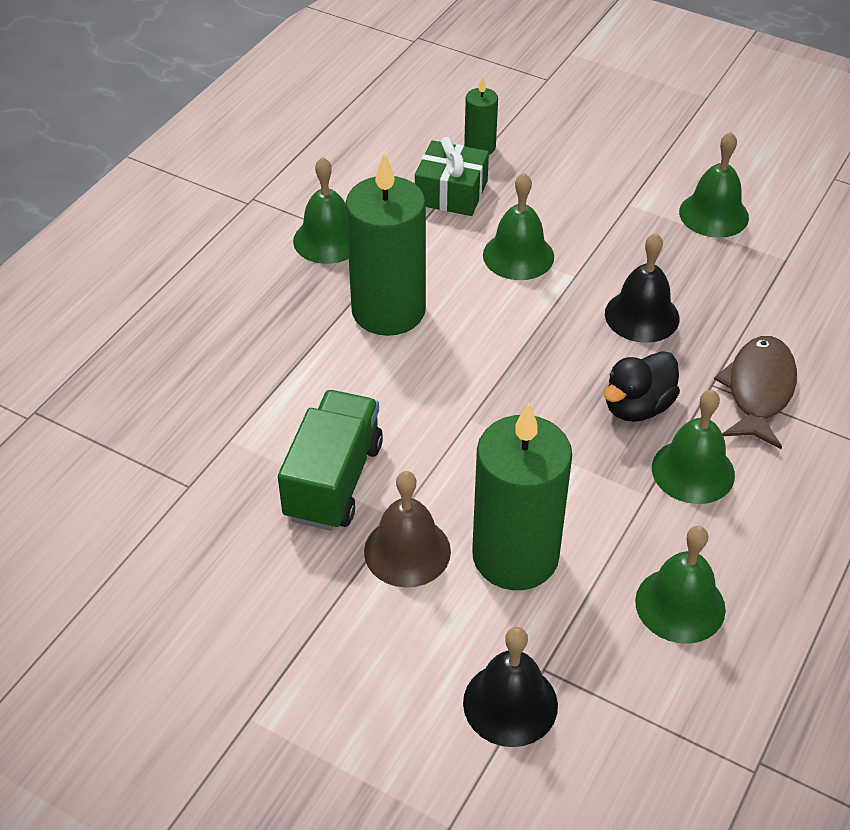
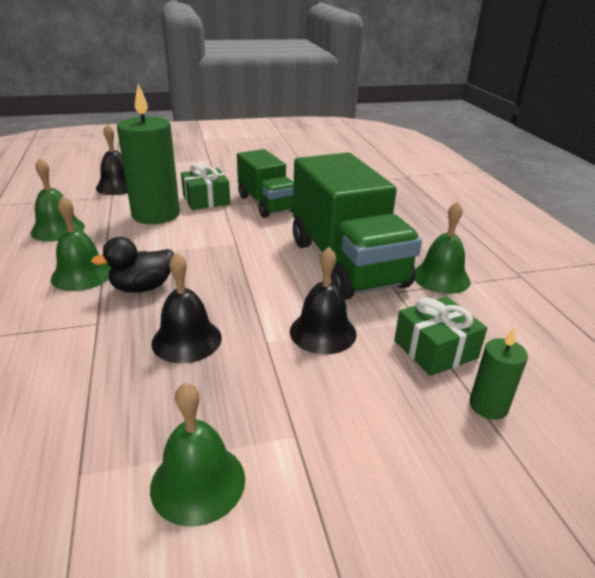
camera: 135 degrees right, 15 degrees down
(388, 311) = (347, 263): green candle -> green truck
(407, 551) = (206, 200): brown bell -> green gift
(518, 255) = (323, 332): green bell -> black bell
(637, 407) = (142, 287): black duck -> black duck turned 120 degrees counterclockwise
(758, 390) = (55, 335): brown fish -> none

